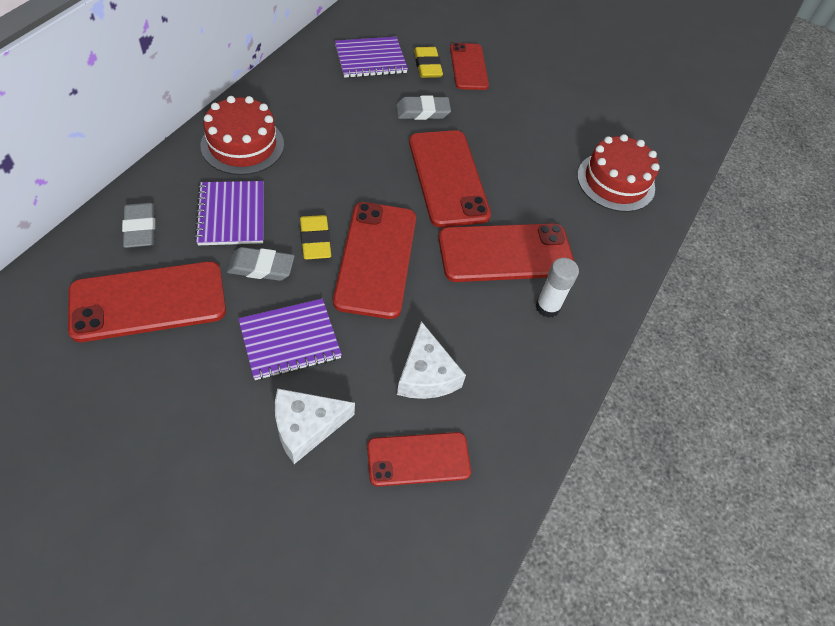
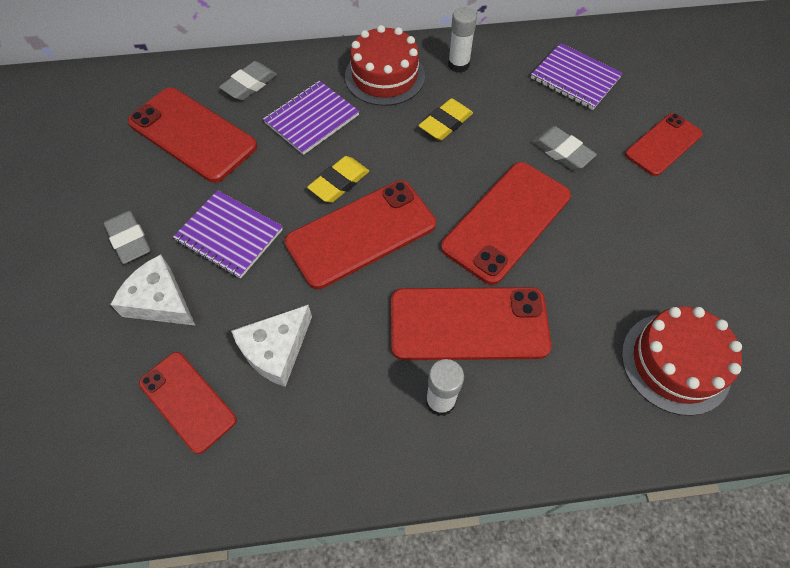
camera: 60 degrees right, 5 degrees up
(261, 267) = (280, 170): grey eraser -> grey eraser (129, 240)
(284, 101) = (458, 65): none -> white glue stick
(427, 66) = (621, 117): yellow eraser -> yellow eraser (445, 123)
(505, 253) = (468, 324): red phone -> red phone turned 45 degrees counterclockwise

